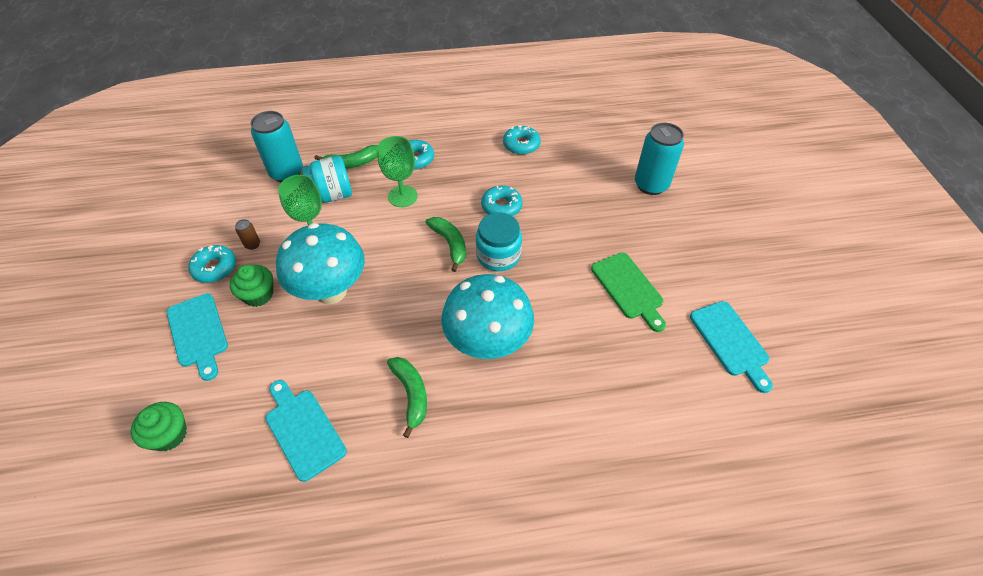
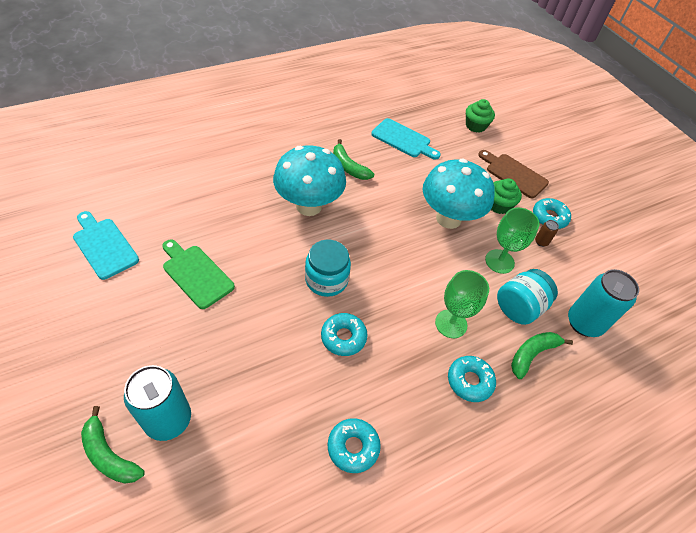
camera: 155 degrees right, 0 degrees up
(198, 333) = (514, 174): turquoise cutting board -> brown cutting board
(450, 244) = (376, 281): green banana -> green banana (109, 454)

